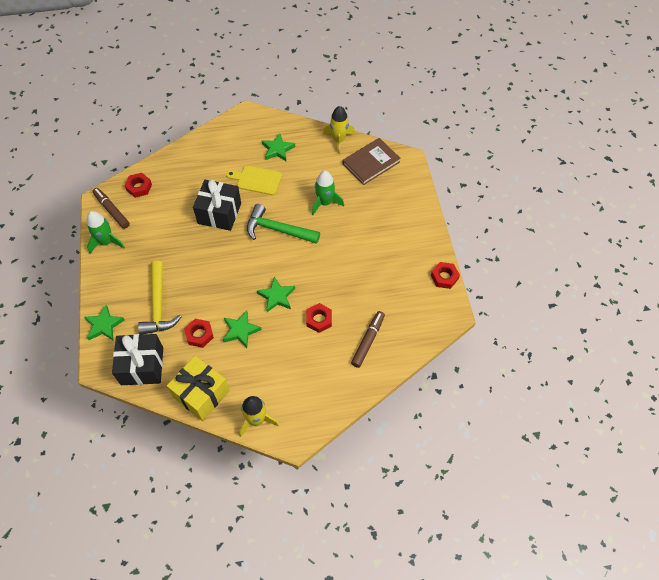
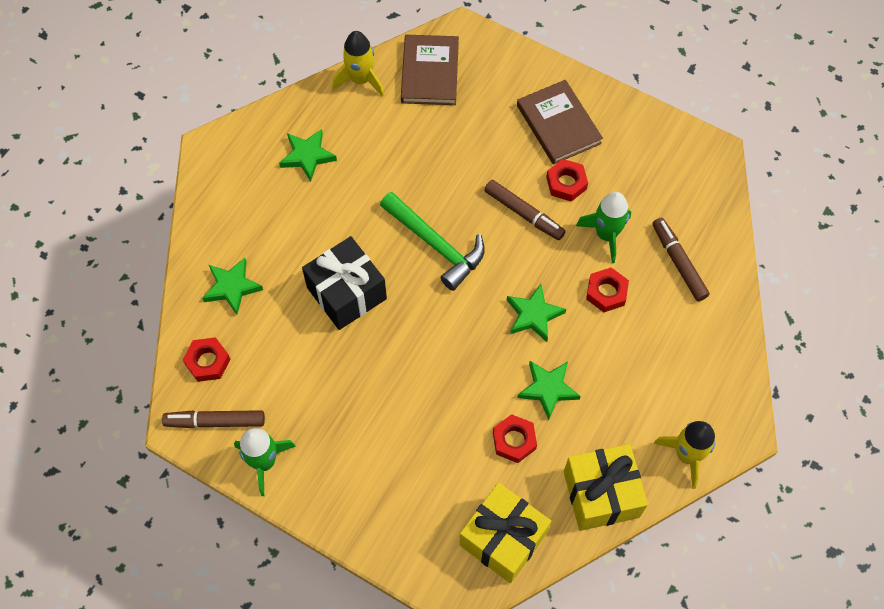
camera: 50 degrees left, 5 degrees up
(104, 325) = (400, 548): green star -> green star (232, 287)
(142, 366) = (503, 539): black gift -> yellow gift
(158, 305) = (427, 460): yellow hammer -> none
(257, 180) = (334, 214): yellow cutting board -> none
(278, 230) = (436, 244): green hammer -> green hammer turned 105 degrees counterclockwise
(325, 203) = (443, 165): green rocket -> green rocket (606, 235)
(330, 254) = (524, 213): none -> brown marker
(396, 233) = (558, 124): none -> brown book
(444, 277) = (660, 123): red nut -> red nut (566, 183)

